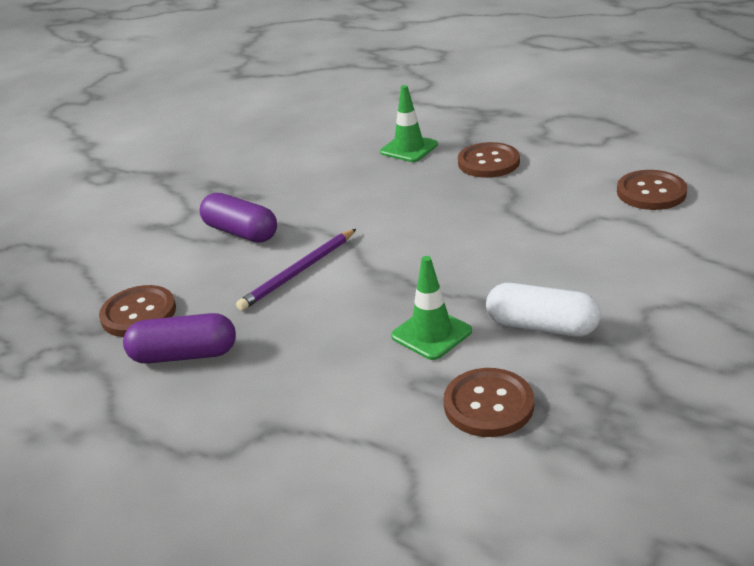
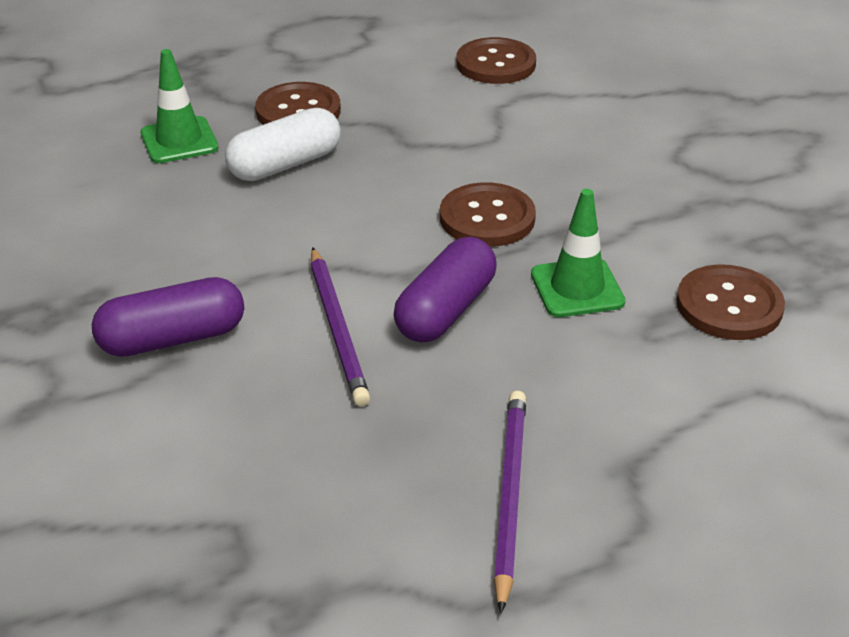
camera: 60 degrees left, 5 degrees up
(138, 313) = (249, 503): brown button -> brown button (487, 218)
(184, 355) = (403, 491): purple capsule -> purple capsule (446, 310)
(209, 392) = (509, 495): none -> purple pencil
(542, 326) = (640, 221): white capsule -> white capsule (285, 164)

